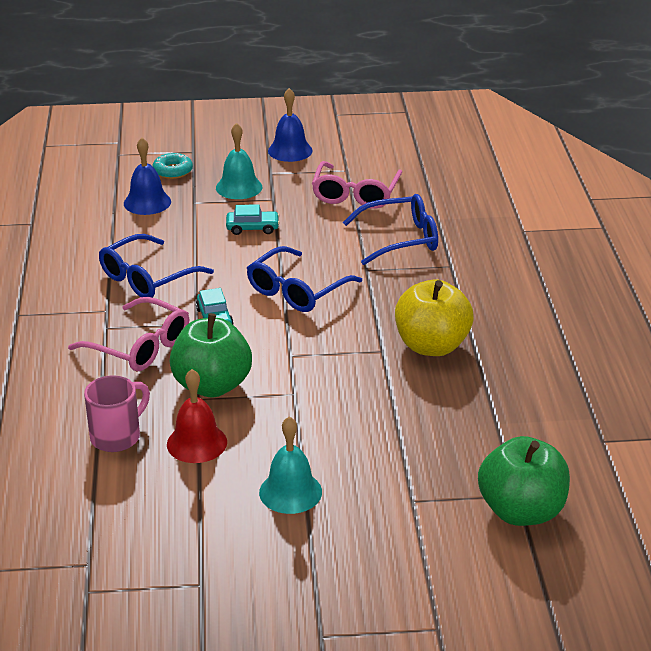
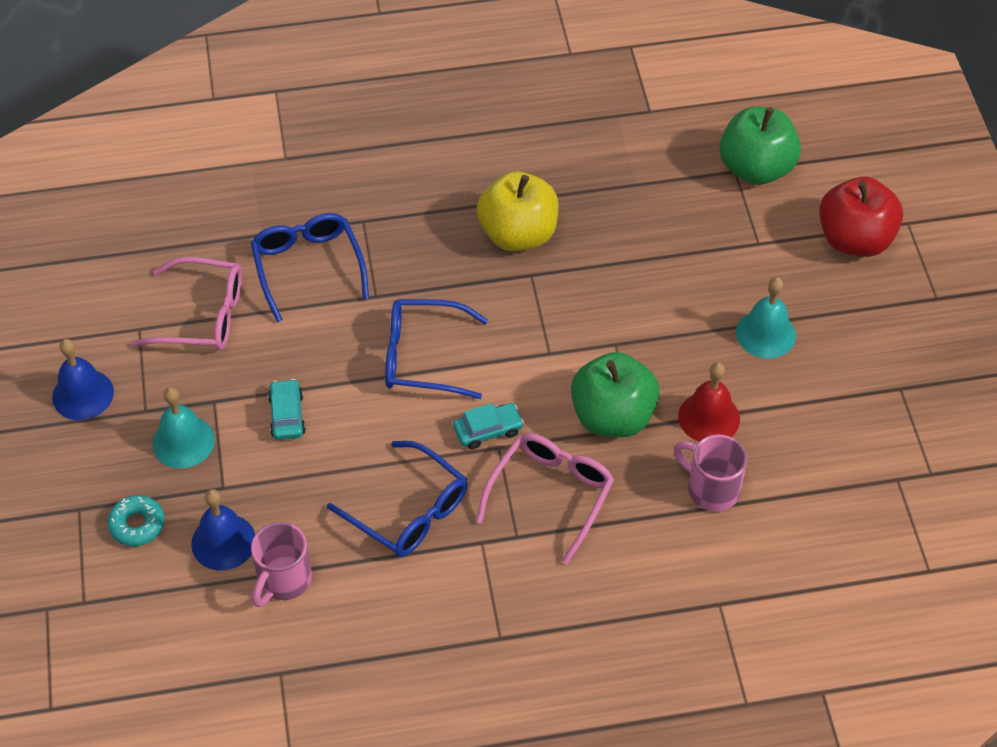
camera: 95 degrees left, 20 degrees up
(106, 225) = (283, 580): none -> pink mug
(297, 290) = (424, 357): blue glasses -> blue glasses turned 150 degrees clockwise
(413, 577) = (854, 240): none -> red apple

